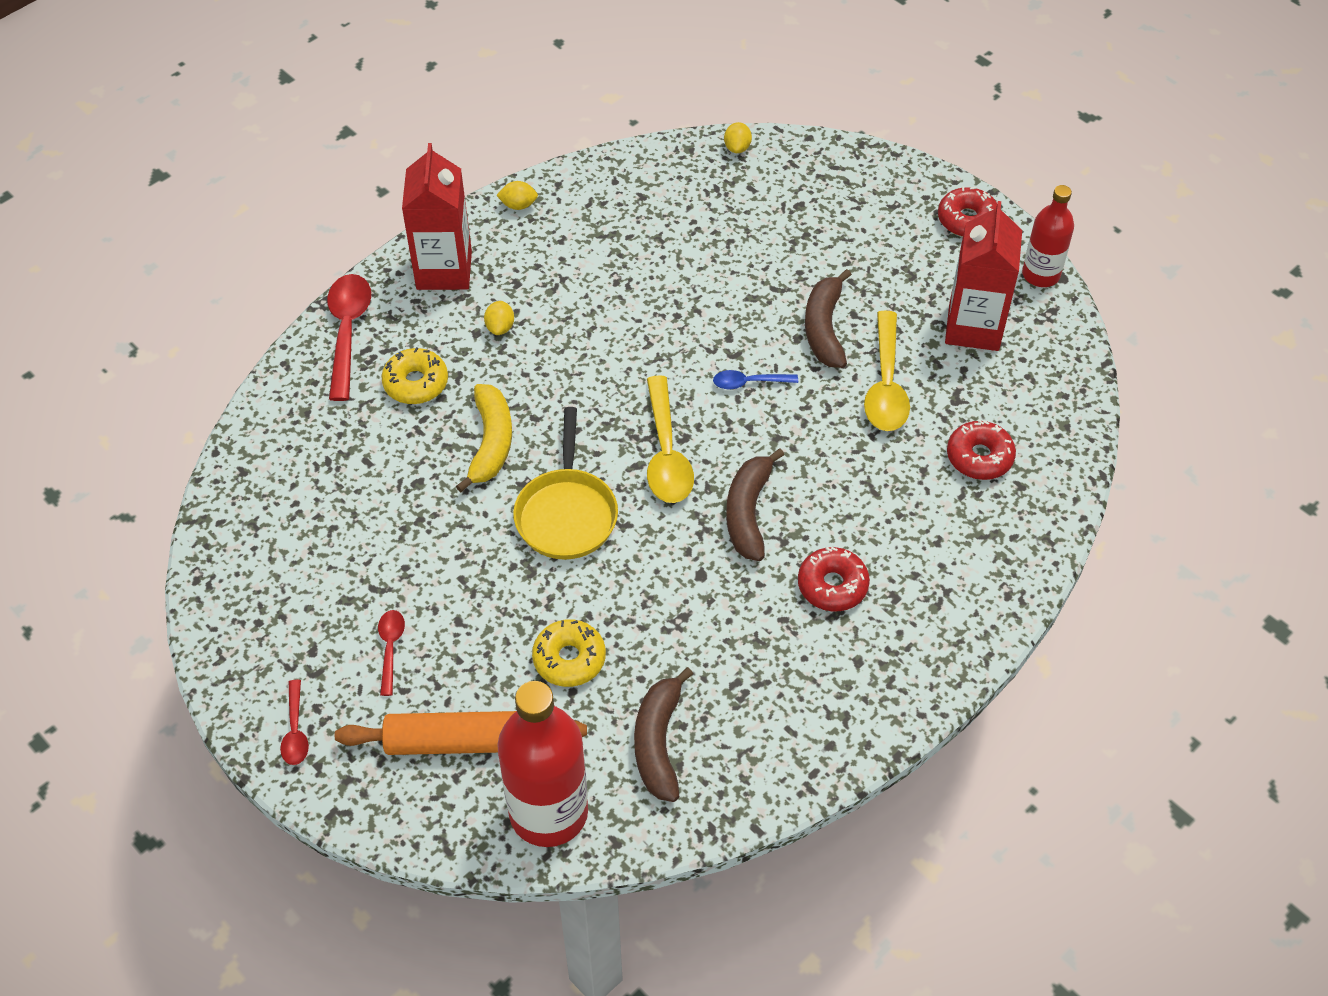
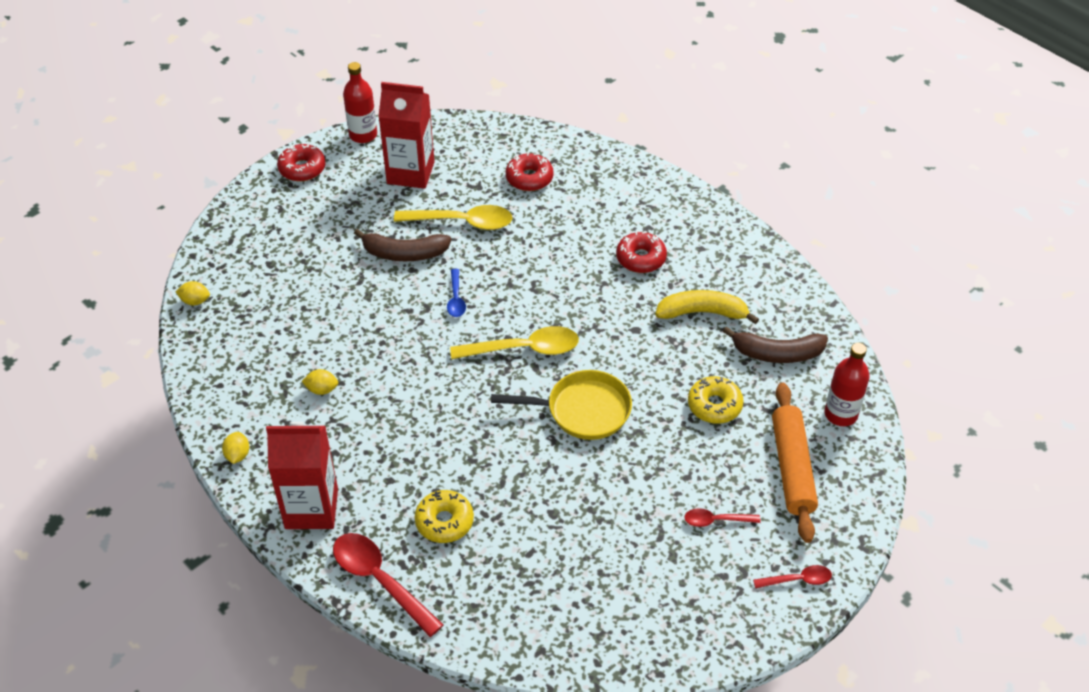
camera: 90 degrees left, 5 degrees down
(347, 332) = (380, 580): red spoon -> red spoon turned 45 degrees clockwise
(490, 443) = (512, 463): yellow banana -> yellow banana (702, 313)
(500, 327) = (385, 462): yellow lemon -> yellow lemon (322, 389)
(548, 812) = (841, 414): red bottle -> red bottle, size x0.60
(748, 512) = (579, 301): brown banana -> none

